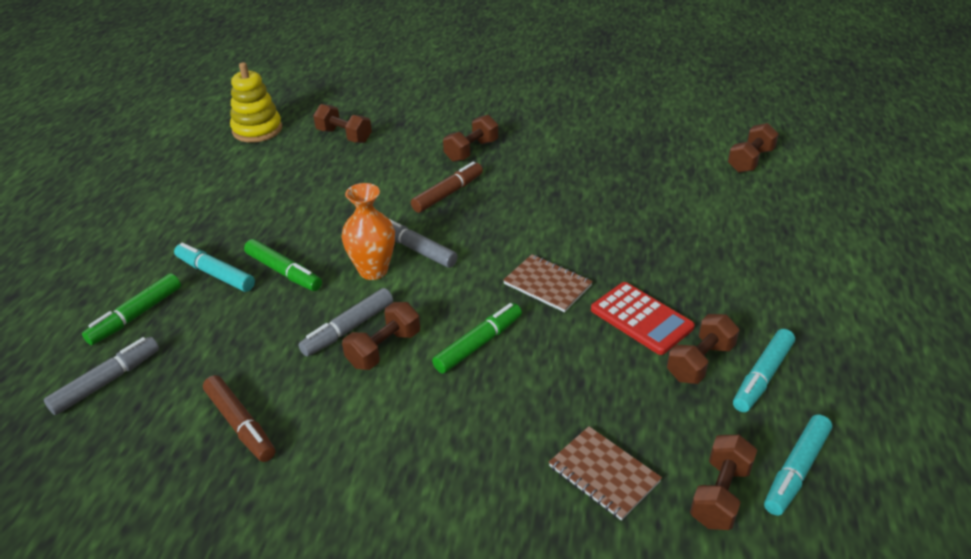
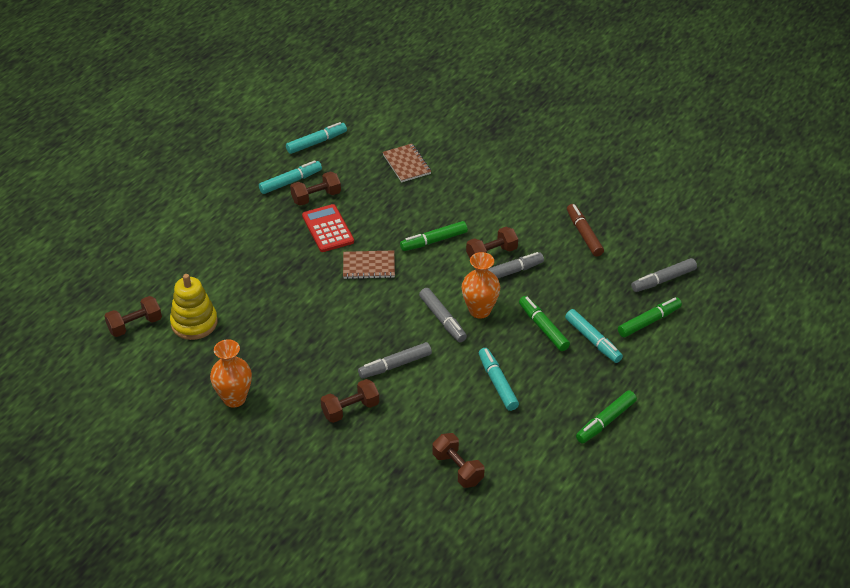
camera: 160 degrees left, 5 degrees up
(196, 201) = (605, 421): none -> green marker
(257, 130) = (541, 507): yellow stacking toy -> yellow stacking toy (194, 323)
(326, 205) = (497, 383): none -> turquoise marker
(447, 193) = (395, 365): brown marker -> grey marker
(547, 285) = (369, 266): brown notebook -> brown notebook turned 60 degrees counterclockwise
(589, 133) = (234, 398): none -> orange vase
(720, 495) = (360, 143): brown dumbbell -> none

